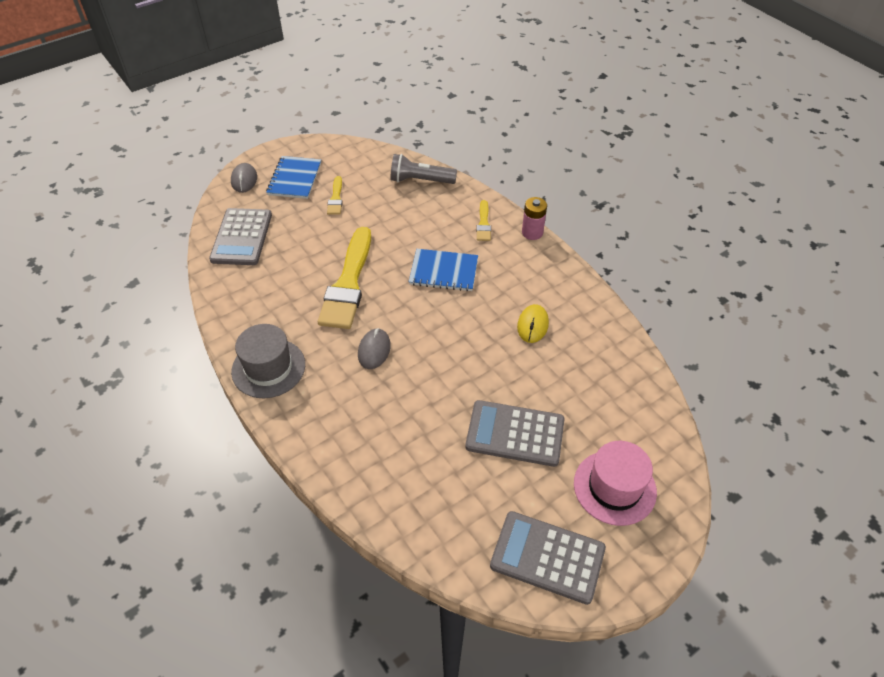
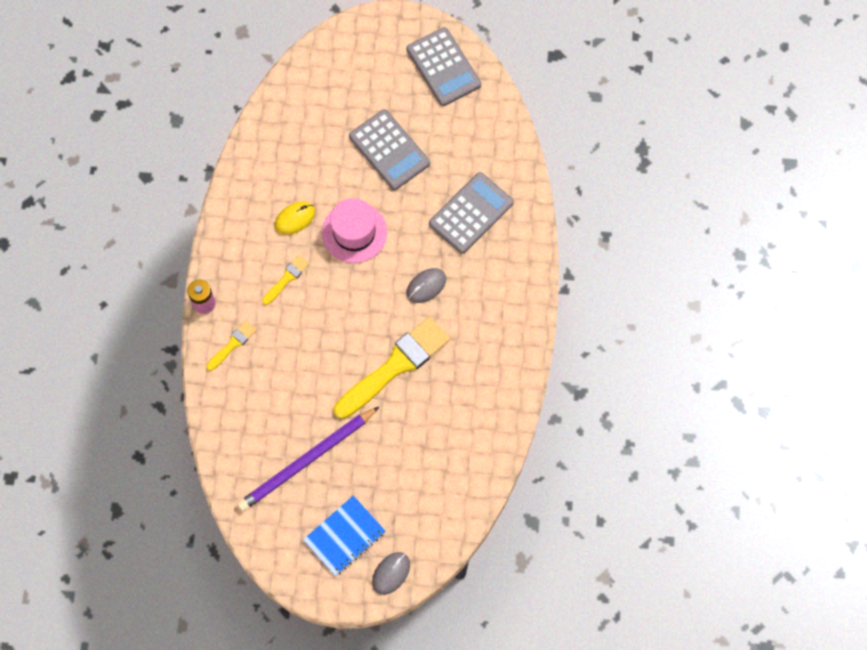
camera: 140 degrees left, 20 degrees up
(242, 237) = (443, 491): grey calculator -> grey calculator (471, 213)
(268, 368) = (512, 329): grey hat -> none
(336, 198) = (328, 477): yellow brush -> yellow brush (287, 278)
(360, 198) = (307, 461): none -> purple pencil
(420, 180) = (236, 441): grey flashlight -> none
(443, 271) = (312, 319): blue notebook -> none
(614, 487) = (364, 73): pink hat -> pink hat (354, 232)

